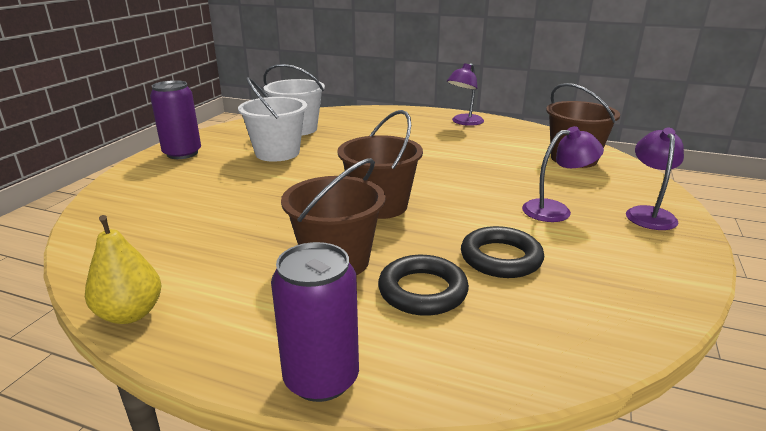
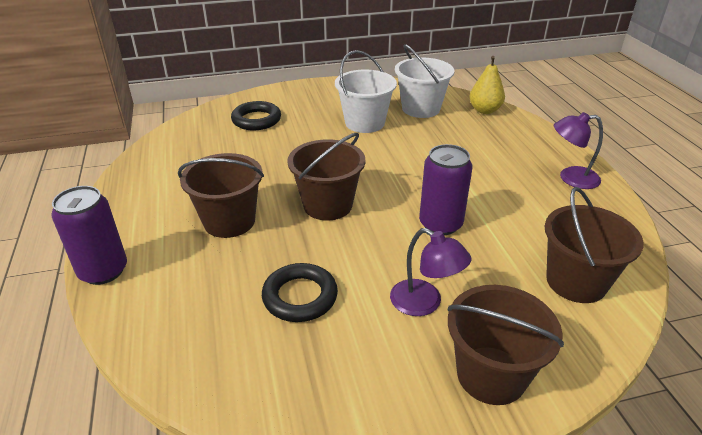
camera: 55 degrees right, 10 degrees up
(130, 314) = (122, 180): yellow pear -> yellow pear (484, 110)
(182, 153) = (317, 92): purple can -> purple can (440, 224)
(422, 291) = (220, 274): black ring -> black ring (256, 120)
(648, 213) = (491, 375): purple lamp -> brown bucket

